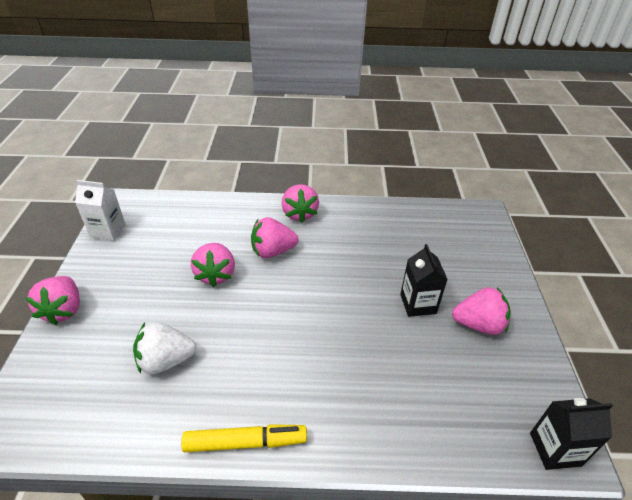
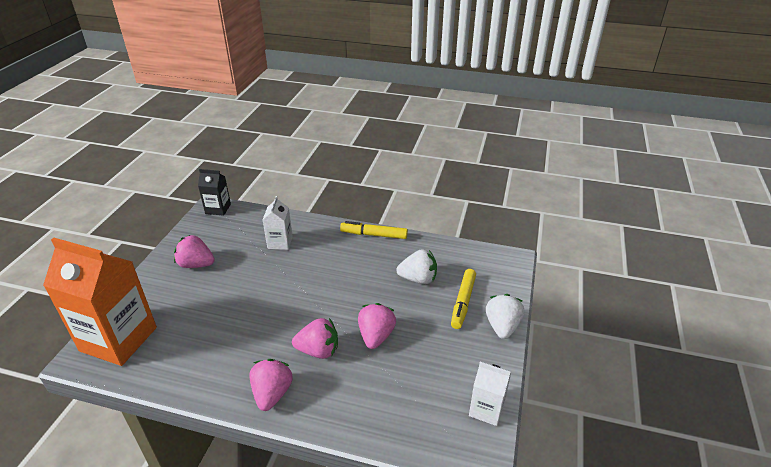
camera: 165 degrees left, 5 degrees down
(64, 310) = (502, 326): pink strawberry -> white strawberry
(106, 334) = (463, 302): none -> yellow marker
(394, 388) = (280, 242): none -> white carton
(418, 304) = (225, 284): black carton -> none
(469, 230) = (118, 339): none -> orange carton

